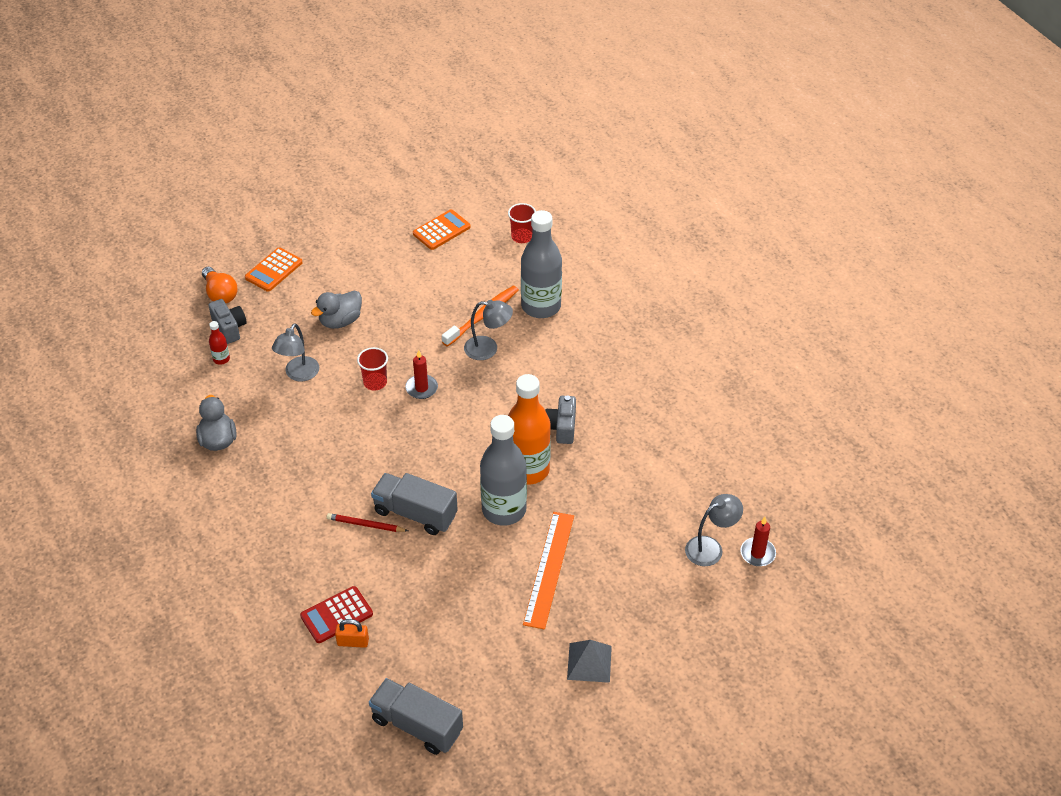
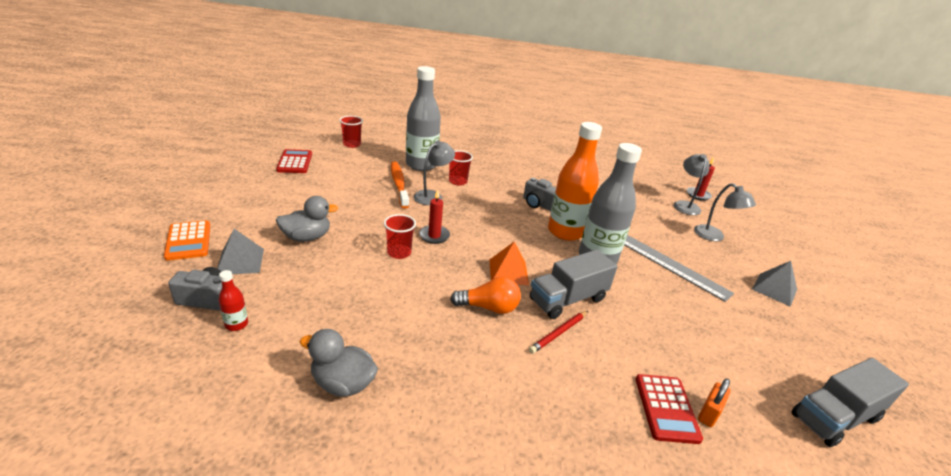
camera: 60 degrees left, 15 degrees down
(220, 294) = (153, 283): orange light bulb -> orange light bulb (489, 307)
(279, 311) = (240, 261): none -> grey pyramid
(298, 374) = (332, 286): grey lamp -> grey lamp (714, 236)
(340, 321) = (307, 237): grey duck -> grey duck turned 105 degrees counterclockwise
(417, 460) = (508, 272): none -> orange pyramid
(441, 230) = (295, 162): orange calculator -> red calculator
(538, 349) = (458, 181): none -> red cup
(549, 569) = (671, 265): orange ruler -> grey ruler

